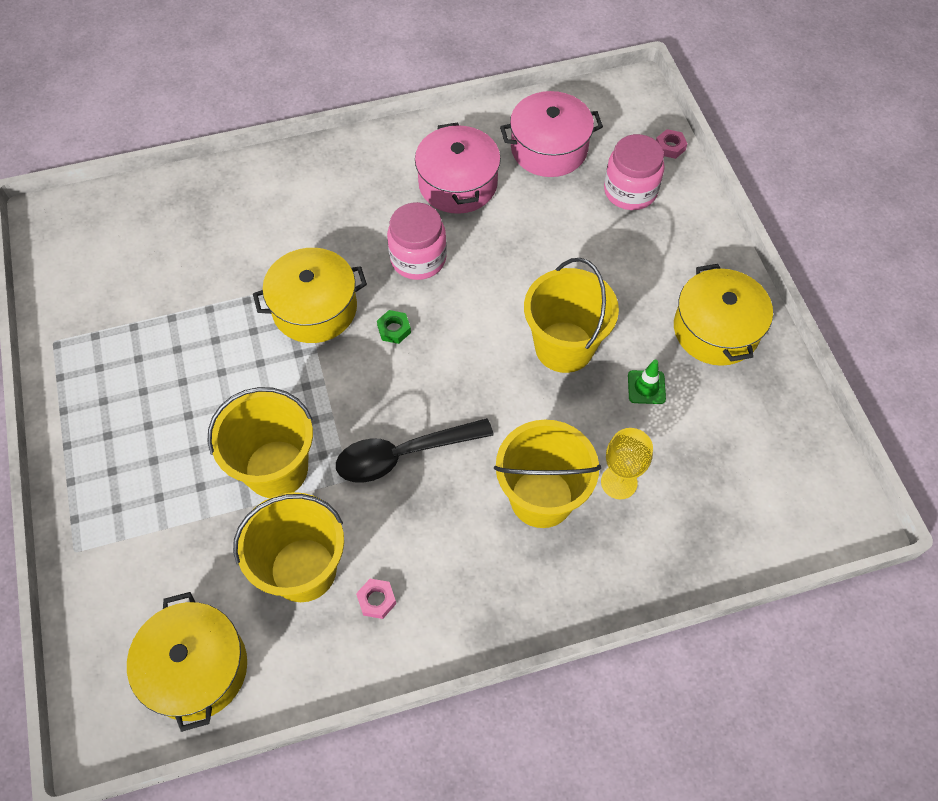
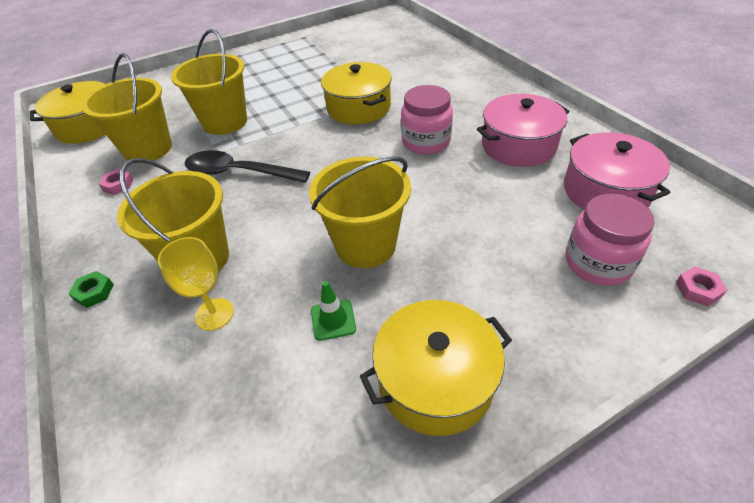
camera: 80 degrees right, 15 degrees down
(394, 329) = (352, 144): green nut -> green nut (94, 292)
(404, 454) = (239, 173): black spoon -> black spoon turned 45 degrees counterclockwise

